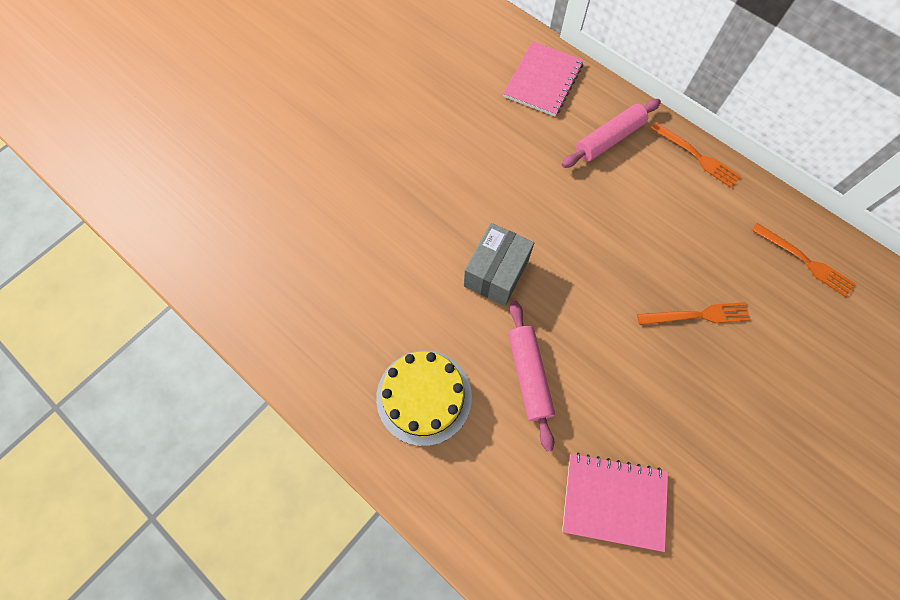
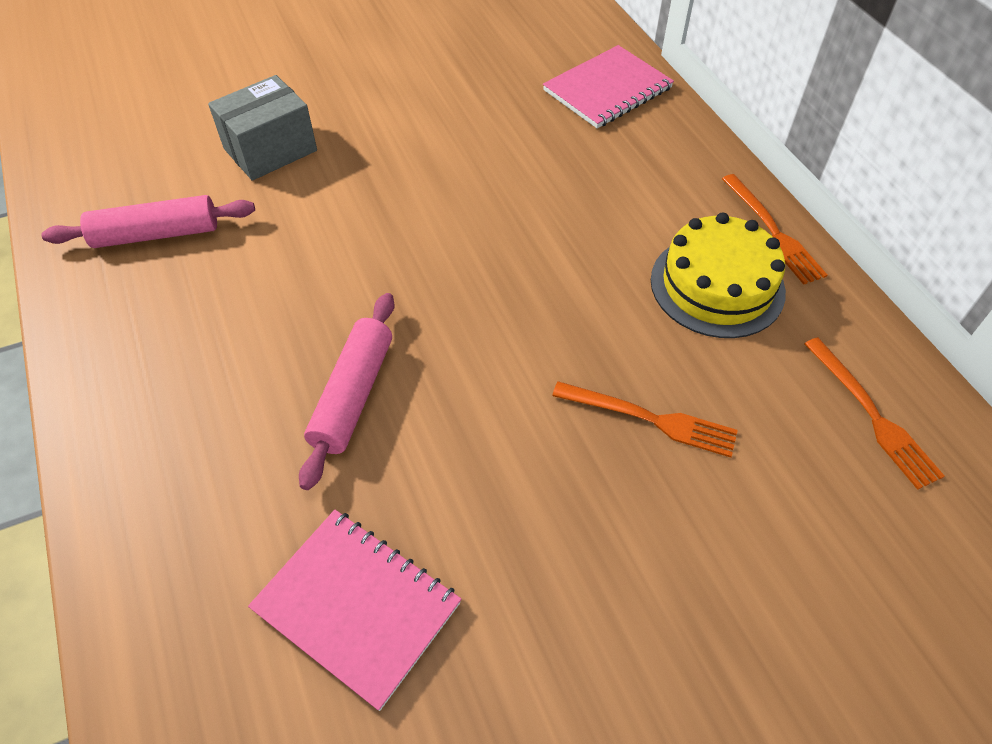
camera: 25 degrees right, 15 degrees down
(424, 397) = (199, 364): yellow cake -> yellow cake (717, 285)
(496, 273) = (397, 264): grey box -> grey box (270, 150)
(609, 139) = (655, 174): pink rolling pin -> pink rolling pin (156, 234)

